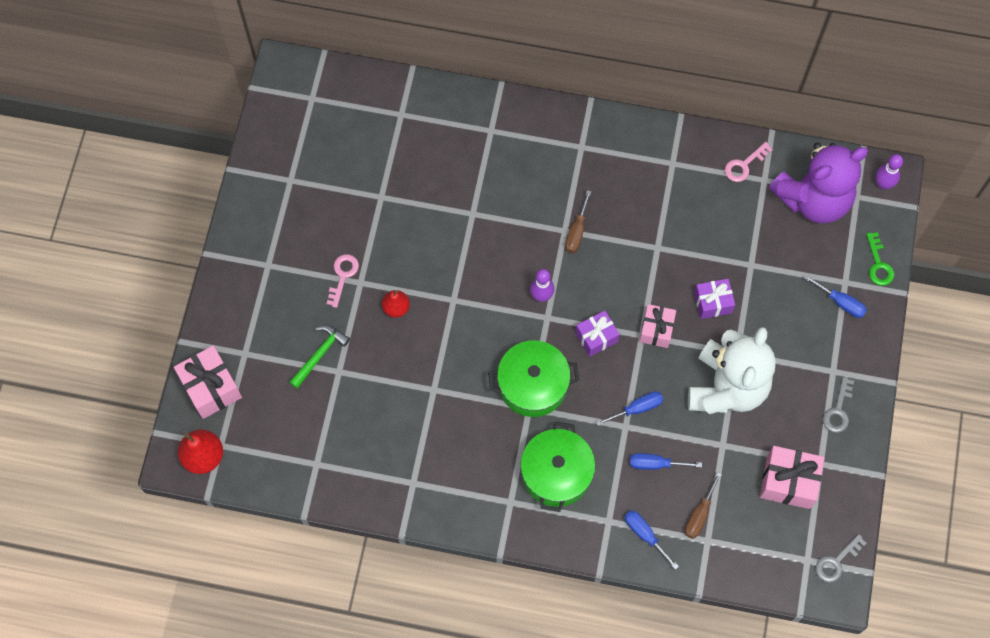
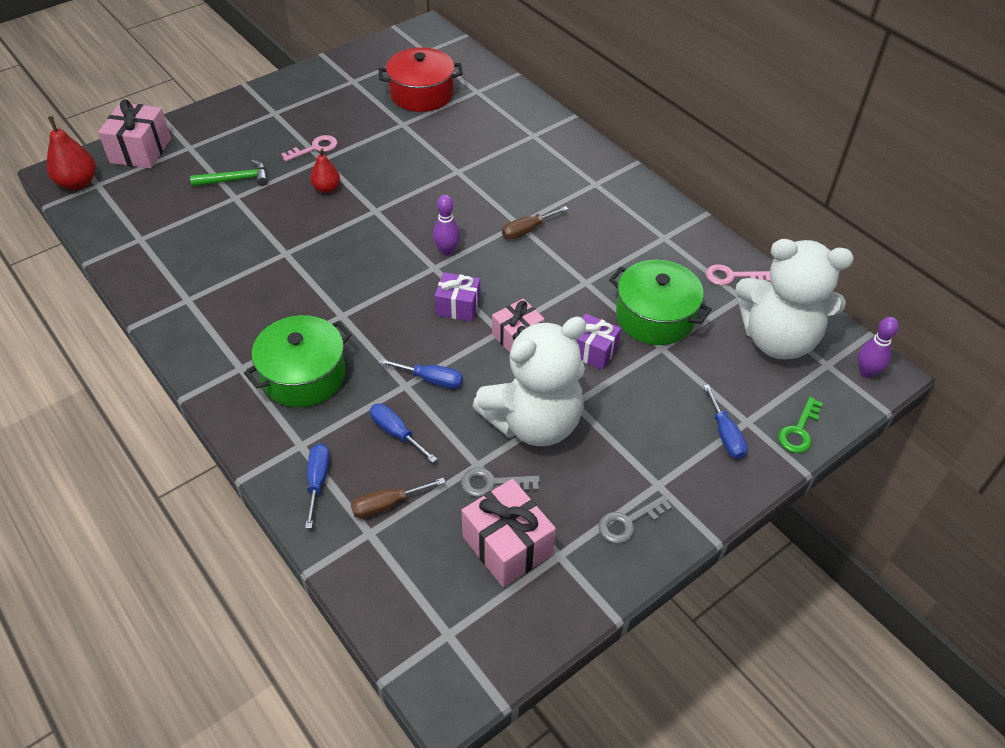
camera: 40 degrees right, 20 degrees down
(361, 151) = (422, 94): none -> red pot
(533, 385) = (365, 302): green pot -> green pot (655, 317)
(813, 199) = (777, 339): purple teddy bear -> white teddy bear
(836, 562) = (477, 662): grey key -> grey key (492, 483)

